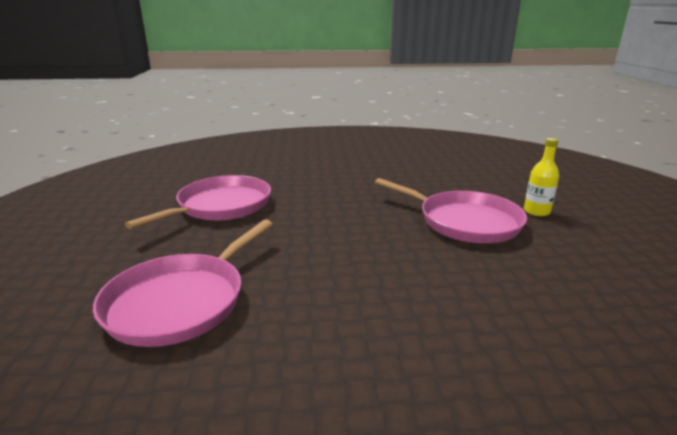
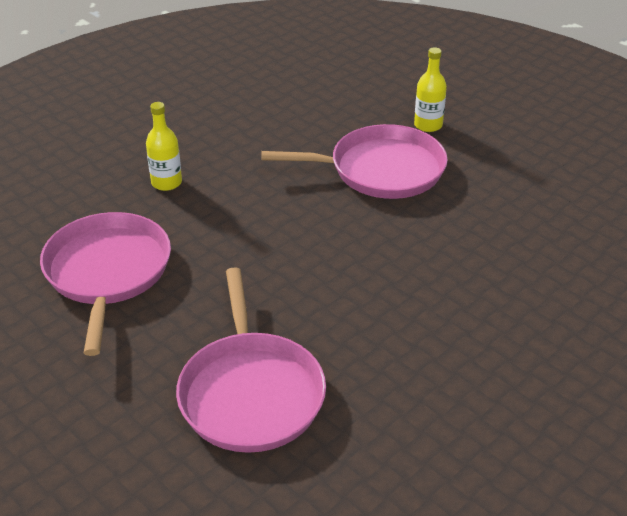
camera: 40 degrees left, 15 degrees up
(315, 183) = (166, 182): none -> yellow bottle

